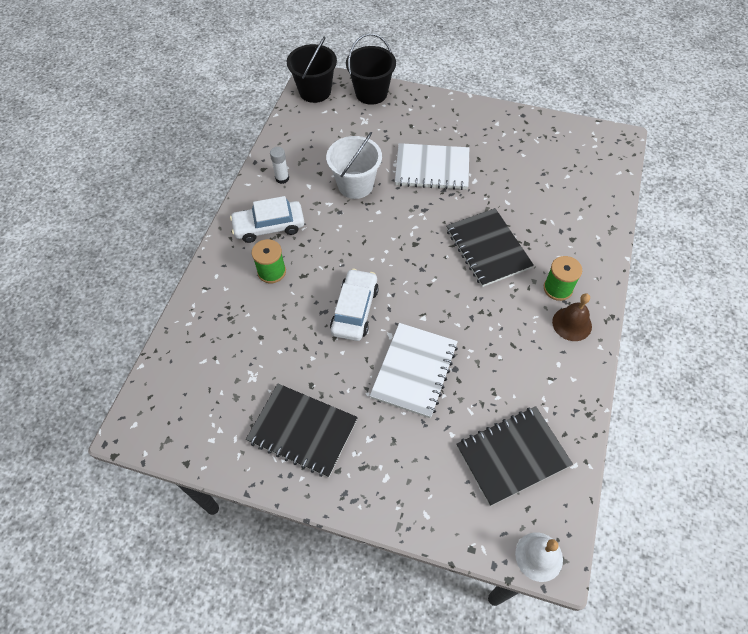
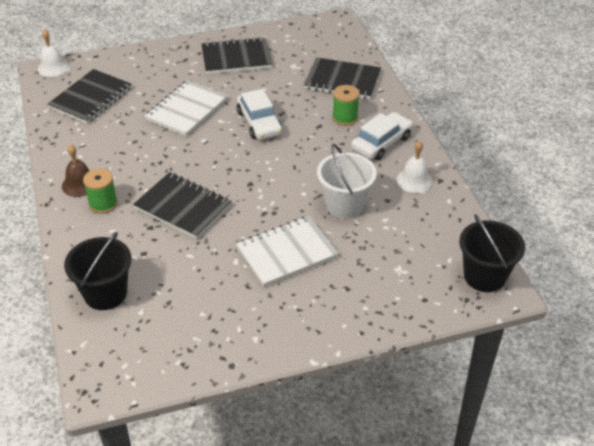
camera: 145 degrees right, 15 degrees down
(226, 323) = (342, 80): none -> black notebook
(282, 178) = (414, 180): white glue stick -> white bell
(371, 93) = (424, 305): black bucket -> black bucket (105, 293)
(414, 371) = (187, 110): white notebook -> white notebook turned 45 degrees clockwise

